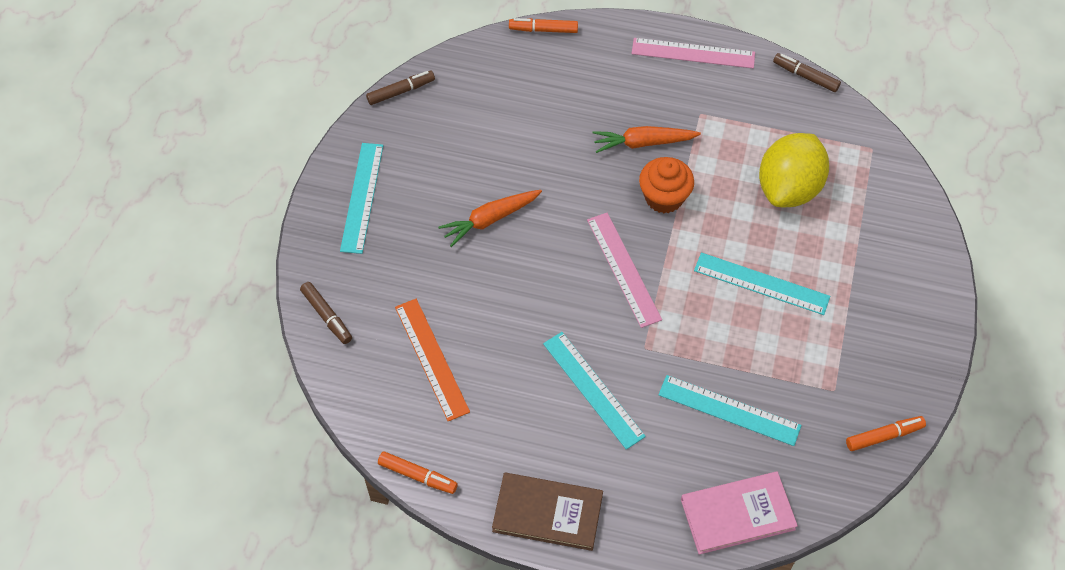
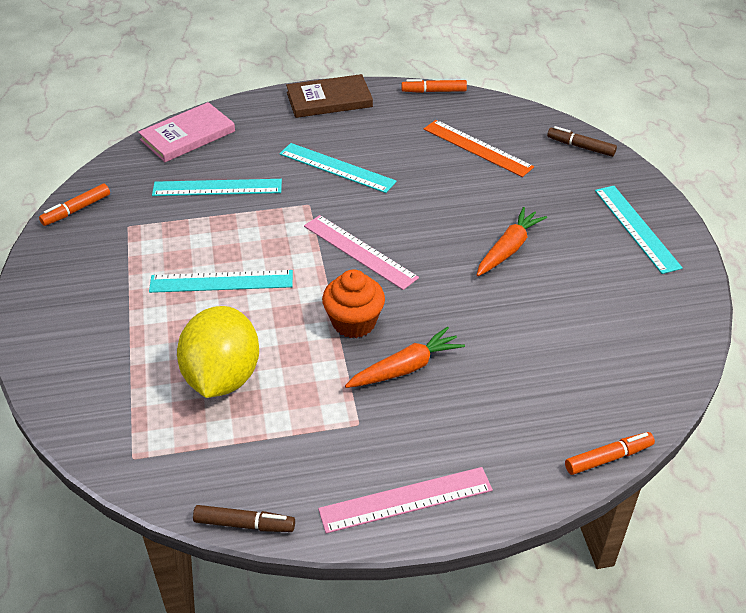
camera: 155 degrees right, 15 degrees down
(400, 91) = (696, 328): brown marker -> none

